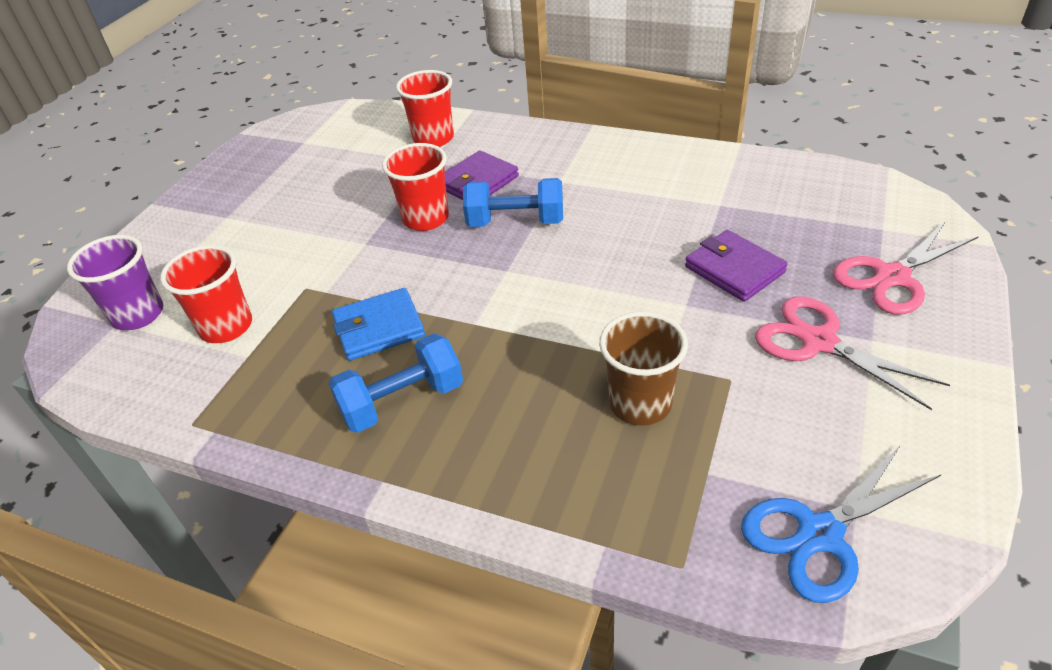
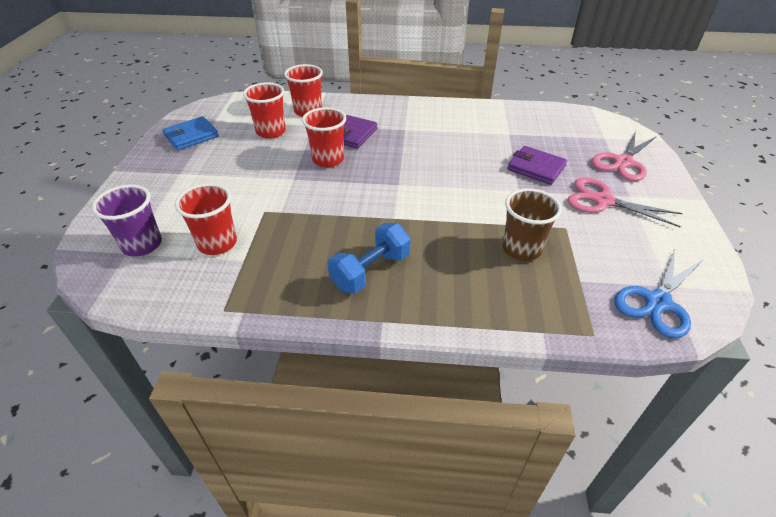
camera: 20 degrees left, 0 degrees up
(368, 166) = (271, 132): none -> red cup
(379, 328) = (330, 229): blue wallet -> blue wallet (191, 136)
(515, 222) = (389, 155): blue dumbbell -> none

